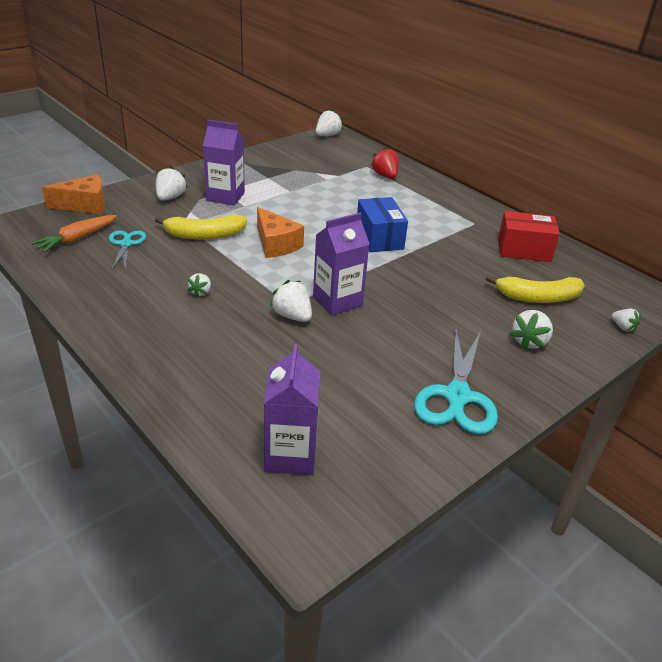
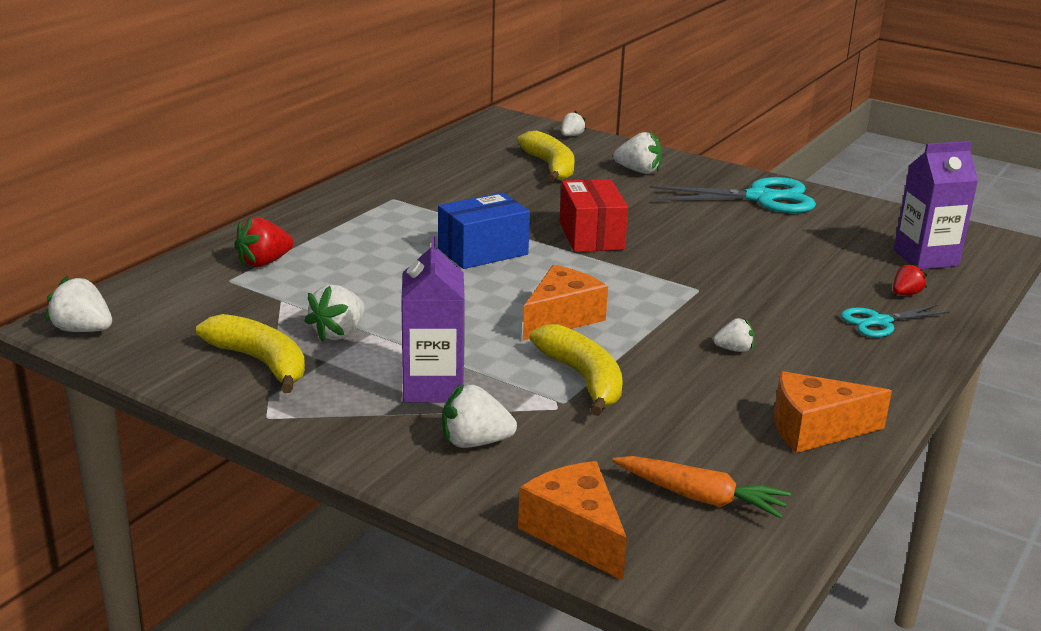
camera: 105 degrees left, 10 degrees down
(97, 291) = (815, 429): none -> orange cheese
(126, 244) = (671, 442): turquoise scissors -> turquoise scissors (880, 322)
(230, 407) = (905, 294): none -> red strawberry
(276, 164) = (261, 362): none -> yellow banana
(292, 316) = (720, 284): white strawberry -> white strawberry (338, 333)
(337, 301) = (662, 263): purple carton -> none
(524, 250) = (446, 172): red box -> red box (591, 236)

